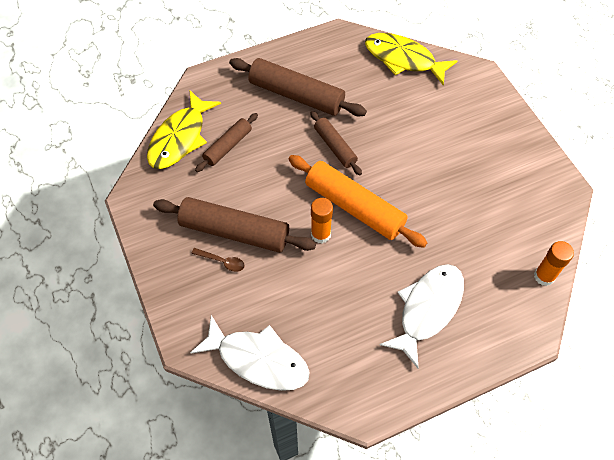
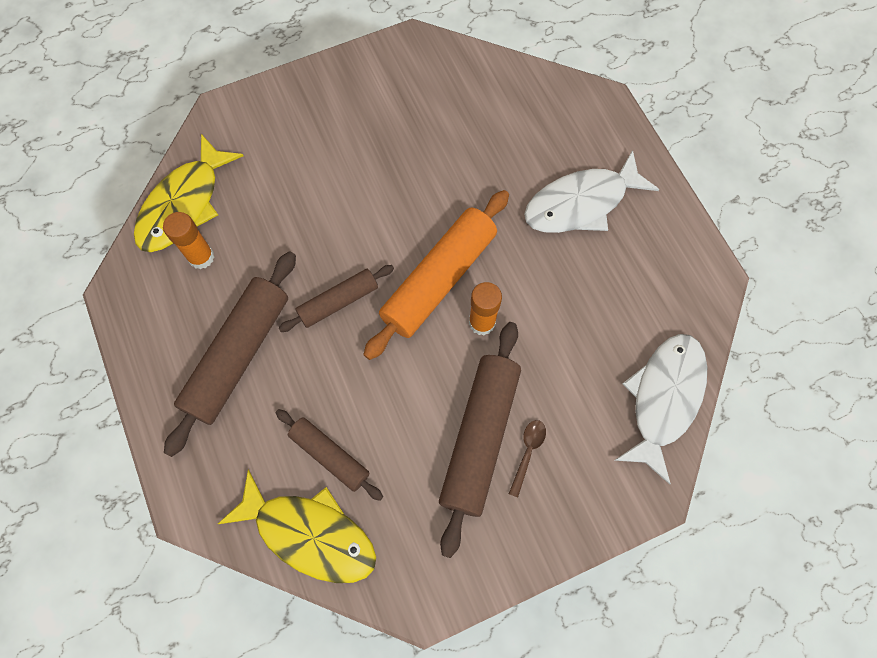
camera: 90 degrees left, 10 degrees up
(428, 309) = (581, 203): white fish -> white fish turned 60 degrees counterclockwise
(544, 276) = (531, 81): orange glue stick -> orange glue stick (201, 257)

